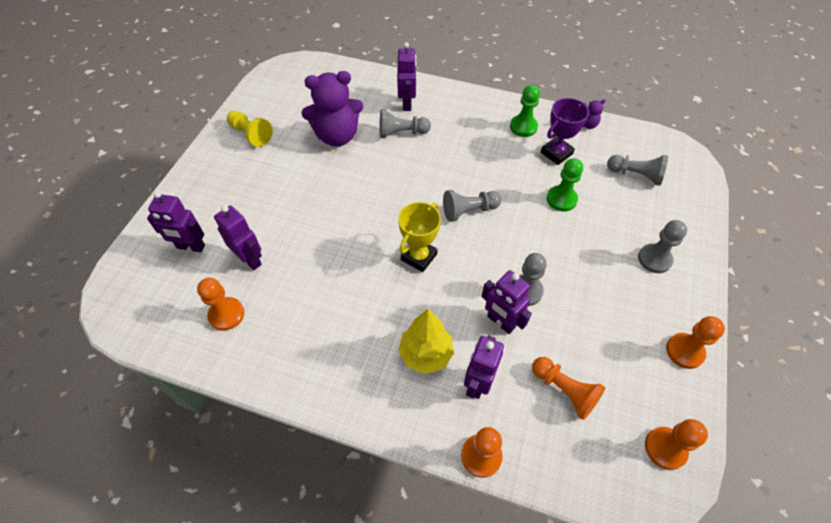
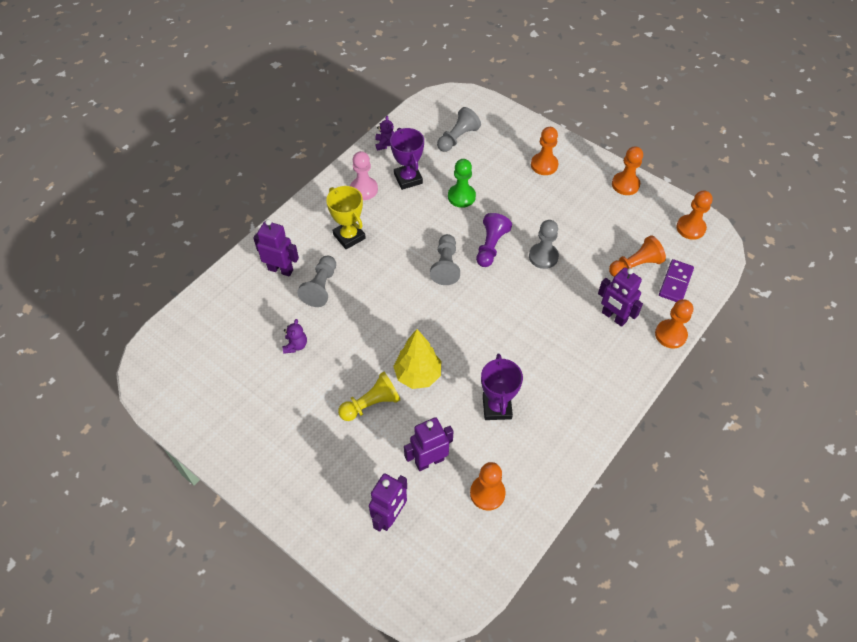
camera: 70 degrees left, 0 degrees up
(251, 134) = (248, 430): yellow pawn -> yellow pawn (371, 404)
(322, 297) = (497, 407): none -> purple trophy
(337, 136) = (295, 345): purple teddy bear -> purple teddy bear, size x0.41
(419, 257) = (481, 319): yellow trophy -> yellow trophy (349, 236)
(426, 354) = (578, 344): yellow tree -> yellow tree (418, 375)
(500, 322) = (566, 283): purple robot -> none
(512, 240) = (491, 246): none -> purple pawn
(523, 127) = (364, 189): green pawn -> pink pawn
(564, 446) = (675, 282): none -> purple domino
(654, 259) = (544, 165): grey pawn -> orange pawn

